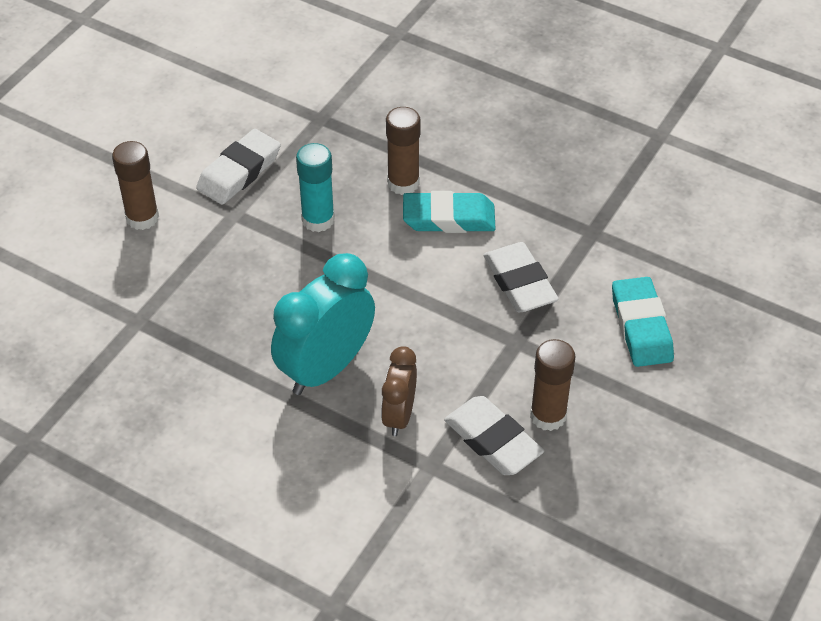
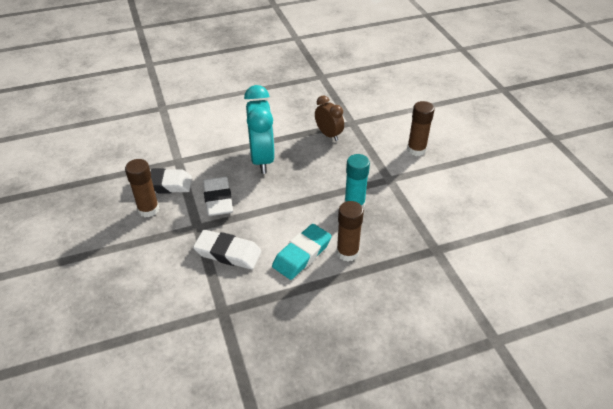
camera: 130 degrees right, 5 degrees down
(239, 172) = (419, 195): white eraser -> white eraser (218, 200)
(399, 415) = (211, 165): brown clock -> brown clock (328, 134)
(641, 326) = (143, 281): turquoise eraser -> none

